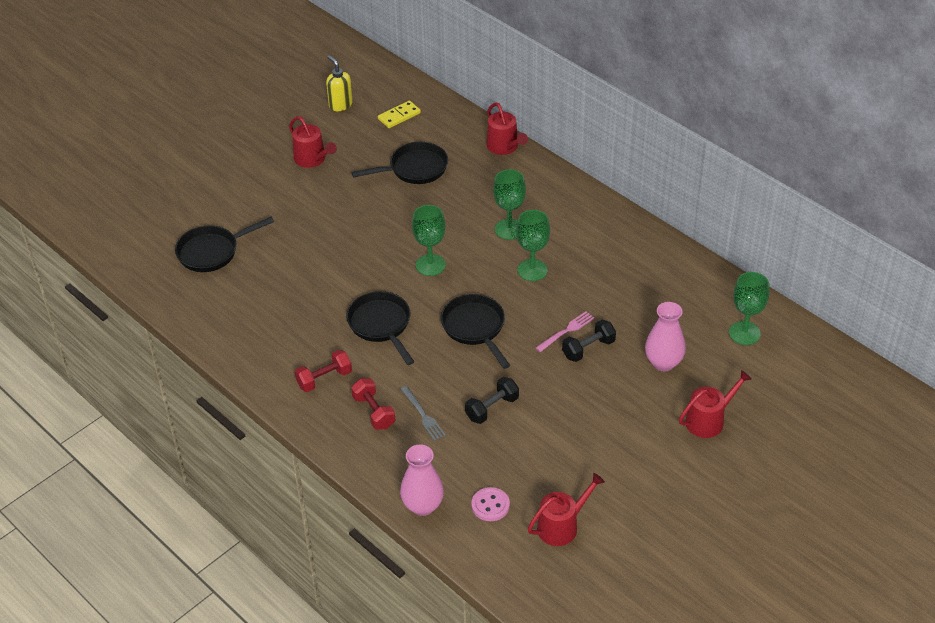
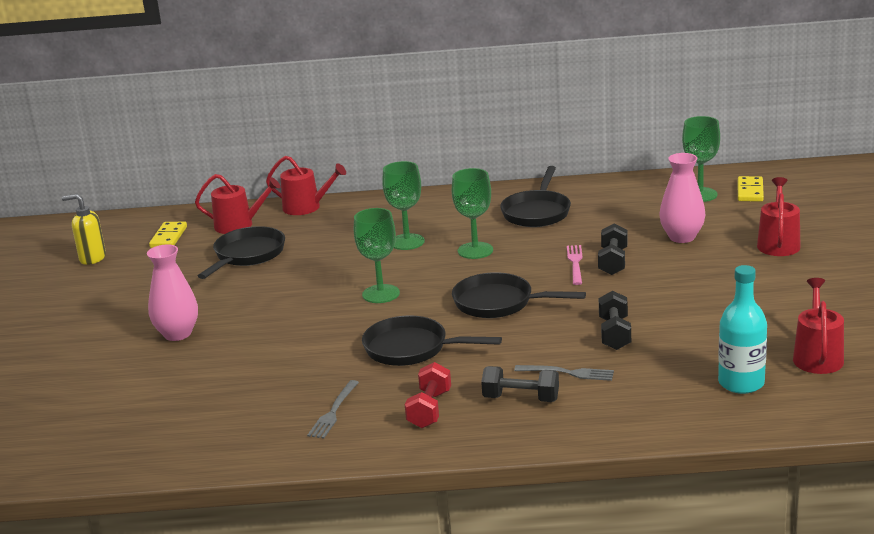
camera: 45 degrees left, 20 degrees down
(212, 252) = (132, 405): black pan -> black pan (537, 212)
(283, 339) = (333, 412): none -> grey fork
(312, 159) = (128, 299): red watering can -> red watering can (239, 225)
(374, 412) = (521, 399): red dumbbell -> black dumbbell
(423, 506) = (691, 421): pink vase -> pink vase (177, 334)
(490, 505) = (741, 383): pink button -> turquoise bottle
(781, 358) = (750, 191): none -> yellow domino

